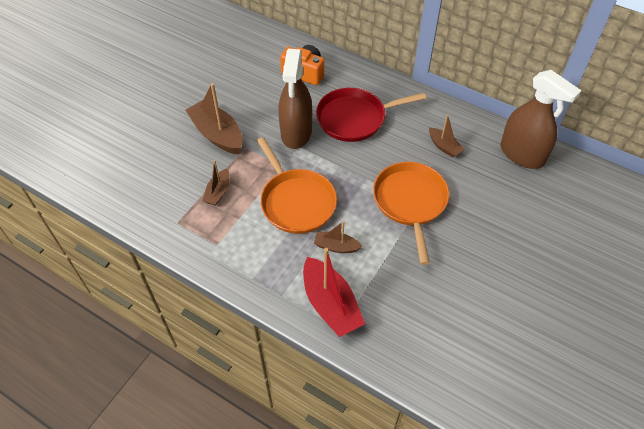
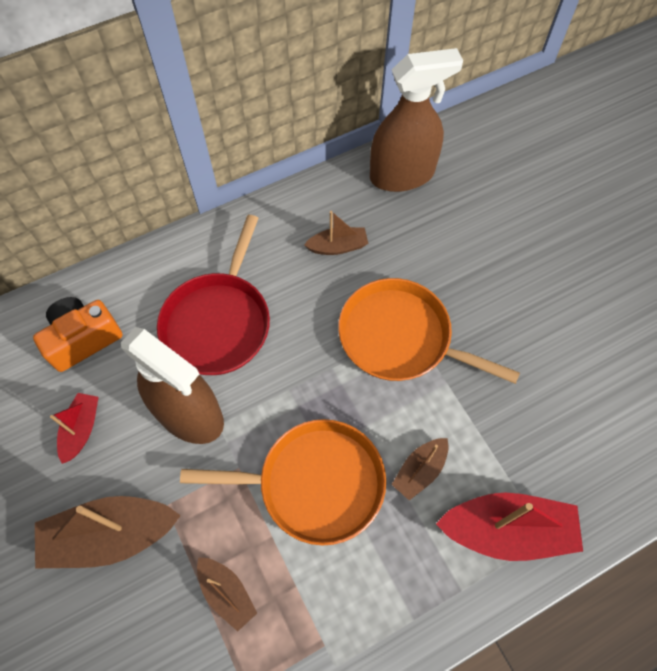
camera: 60 degrees left, 10 degrees up
(259, 97) = (82, 429): none -> red boat

